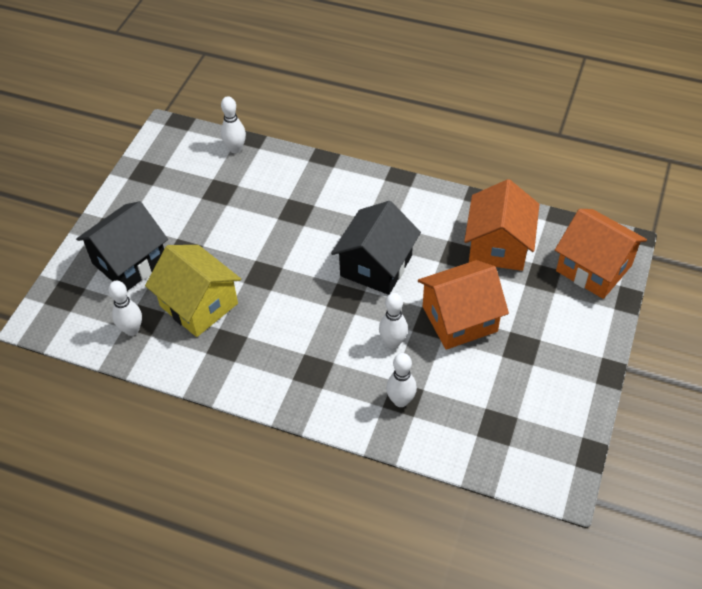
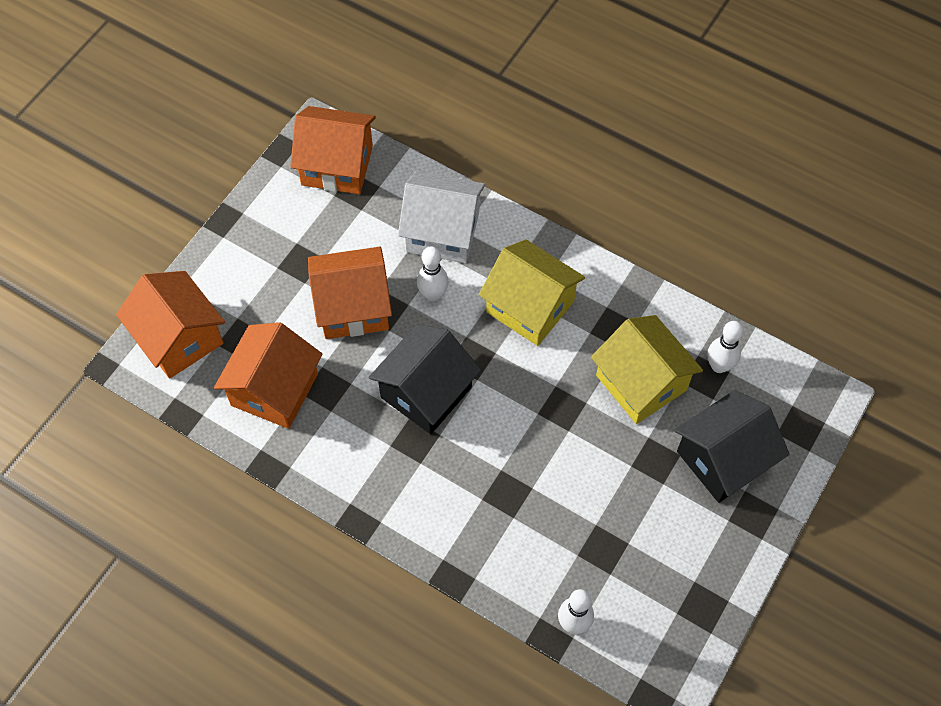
camera: 170 degrees left, 10 degrees up
(304, 348) = (530, 307): none -> yellow house
(400, 401) = (442, 232): white bowling pin -> white house
(527, 449) = (337, 165): none -> orange house

